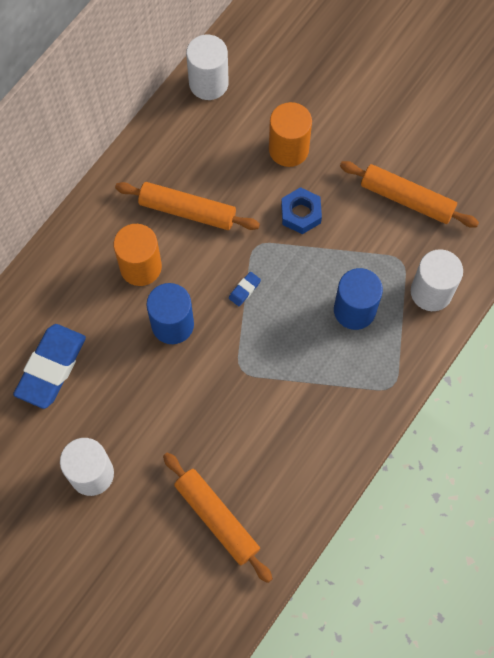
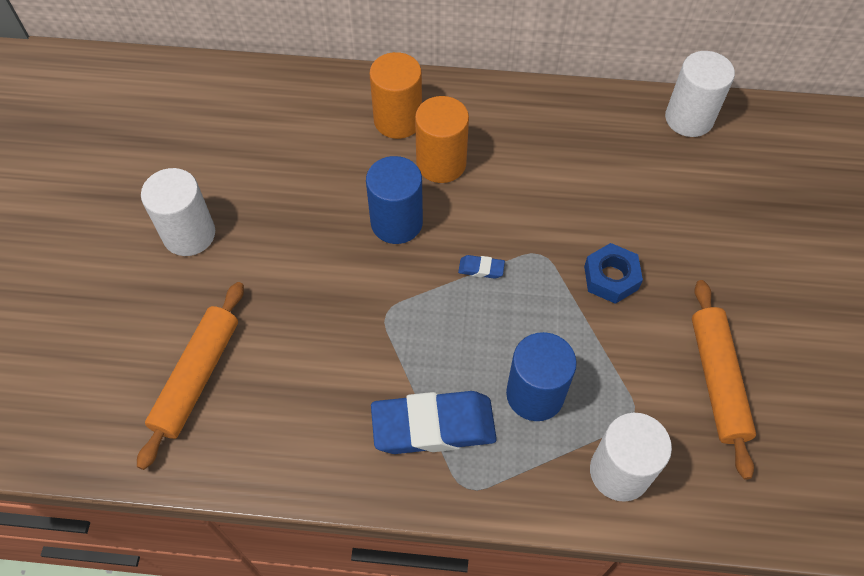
camera: 60 degrees right, 10 degrees down
(51, 368) = (284, 145): blue eraser -> blue eraser (433, 426)
(187, 210) = (533, 172): orange rolling pin -> none
(288, 149) = (677, 227): orange cylinder -> orange cylinder (398, 120)

